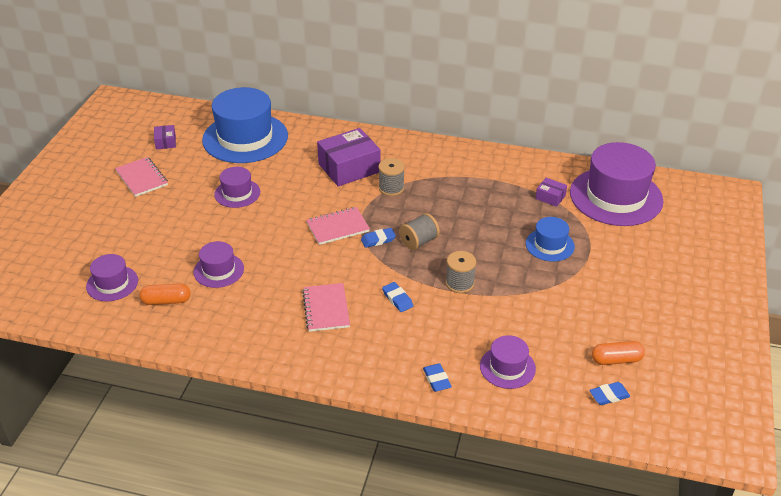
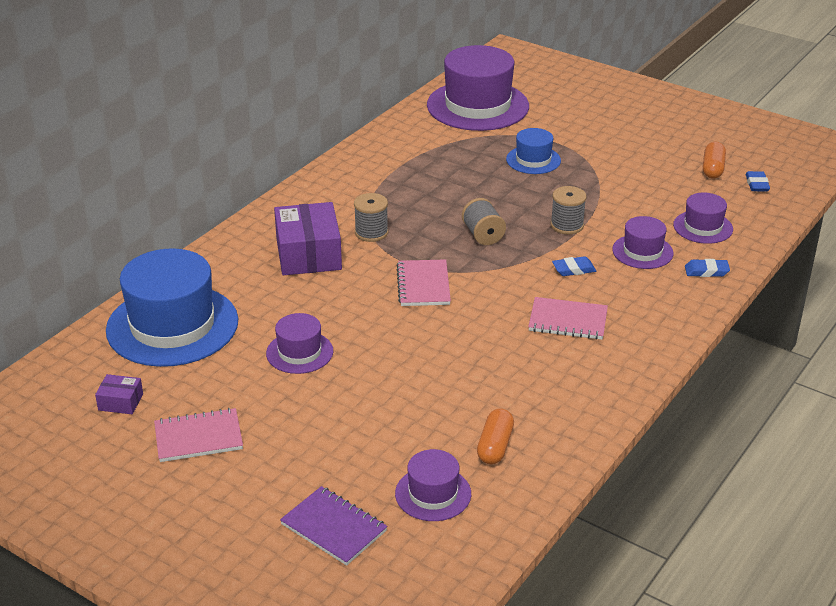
camera: 70 degrees left, 5 degrees down
(73, 250) = (334, 528): none -> purple notebook
(218, 270) = (455, 392): purple hat -> purple hat (642, 251)
(378, 240) = (464, 261): blue eraser -> none
(550, 197) = (455, 140): purple box -> none

